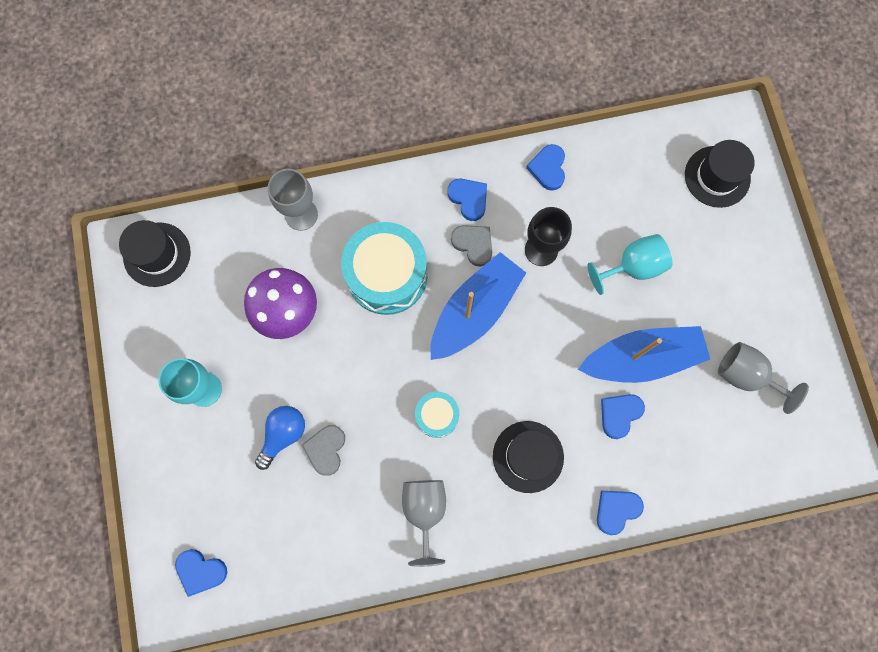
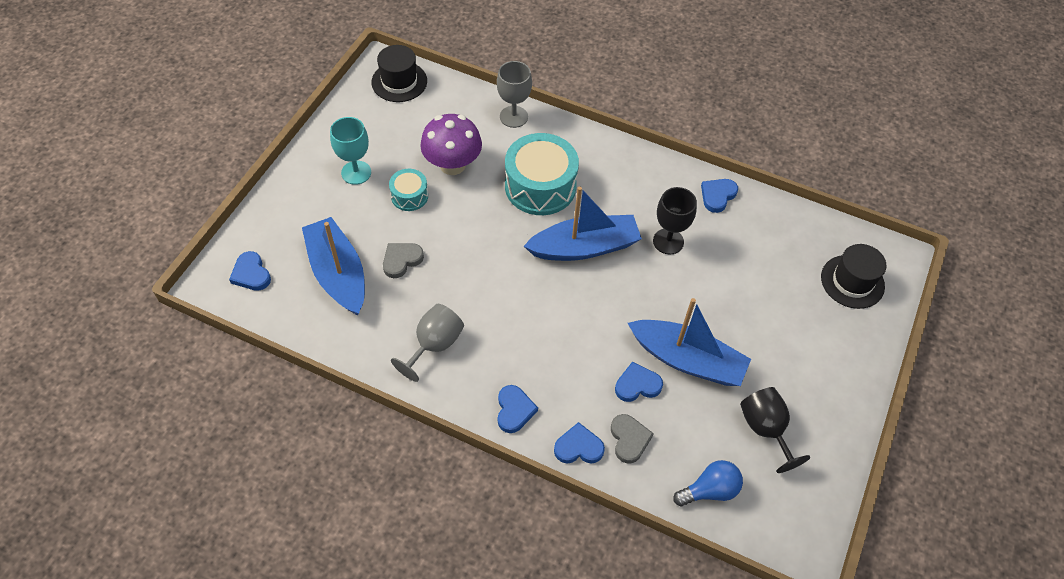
camera: 35 degrees right, 20 degrees down
(280, 508) = (338, 274): none -> blue boat
(283, 434) = (382, 232): blue light bulb -> blue light bulb (709, 490)
(437, 416) = (498, 292): turquoise drum -> turquoise drum (409, 196)
(468, 199) = (641, 178): blue heart -> blue heart (514, 410)
(473, 244) = (620, 207): grey heart -> grey heart (629, 439)
(528, 456) = (541, 363): black hat -> none
(632, 267) = (731, 296): turquoise goblet -> none
(746, 376) = (765, 429): grey goblet -> black goblet

